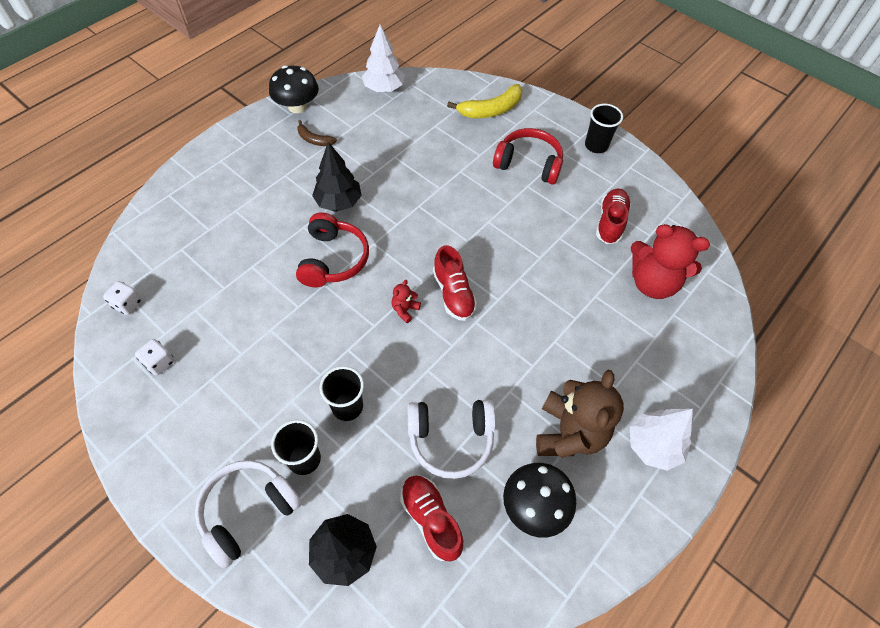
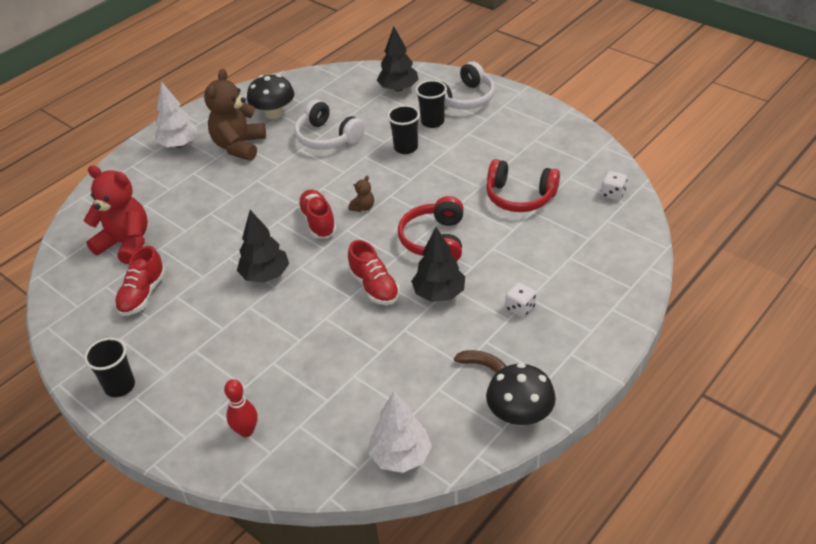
camera: 175 degrees left, 15 degrees down
(159, 362) = (562, 160): white dice -> white dice (520, 308)
(405, 310) = (363, 207): red teddy bear -> brown teddy bear
(431, 519) = (343, 104): red shoe -> red shoe (374, 287)
(451, 439) = (327, 137): white headphones -> white headphones turned 135 degrees counterclockwise
(491, 110) = (246, 431): yellow banana -> red bowling pin
(499, 234) = (265, 275): none -> black tree
(528, 164) = (214, 354): red headphones -> red headphones (520, 197)

